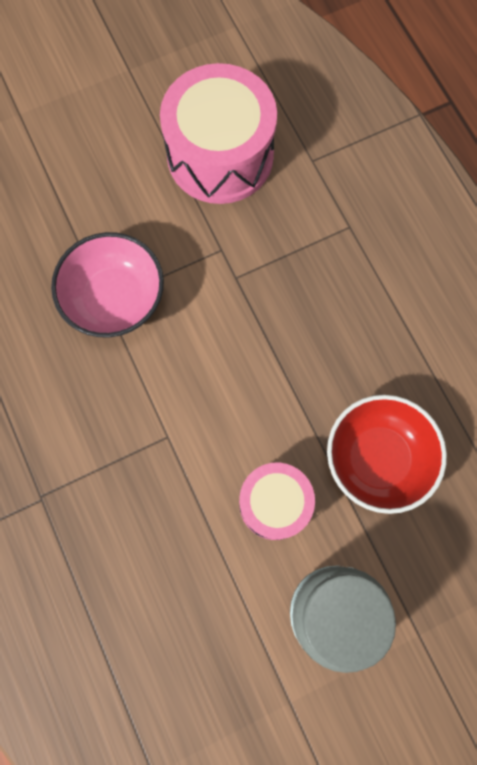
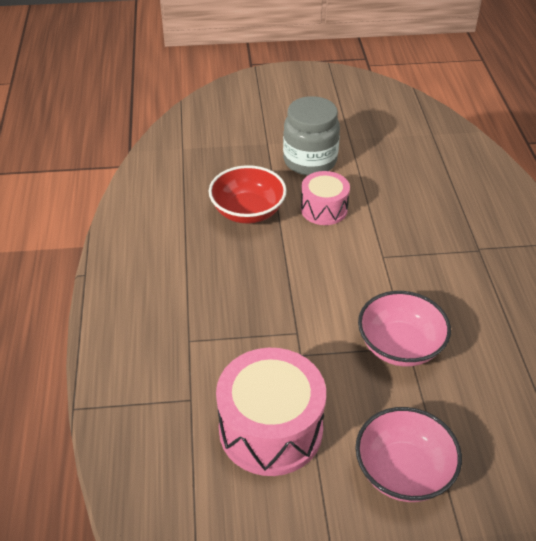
camera: 160 degrees left, 30 degrees down
(81, 155) = (403, 471): none -> pink bowl

